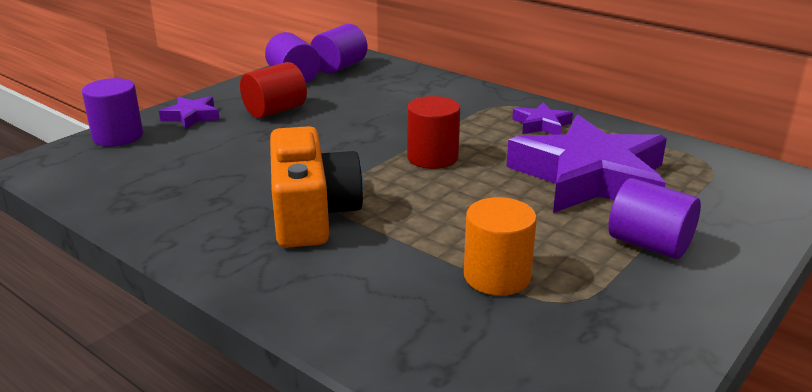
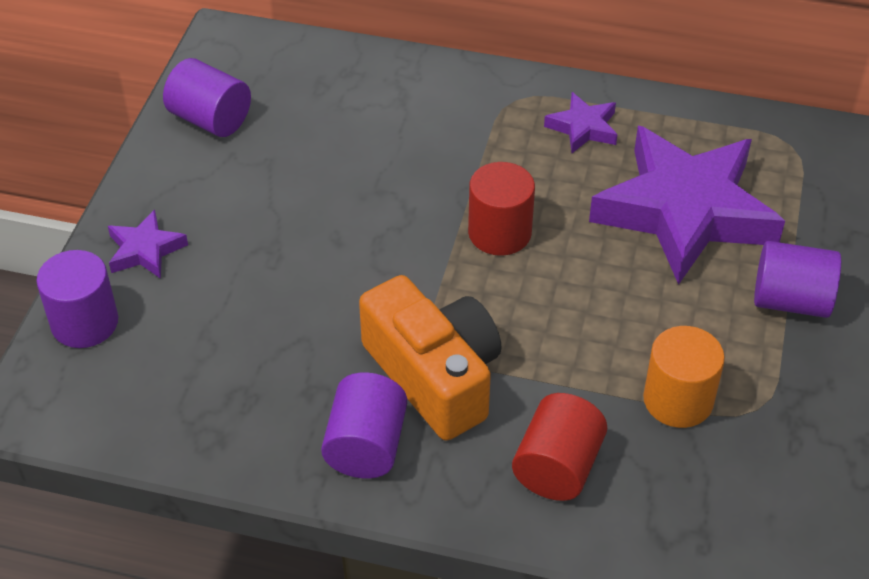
camera: 25 degrees left, 20 degrees up
(275, 111) = (245, 202): red cylinder -> red cylinder (557, 467)
(339, 67) = (254, 76): purple cylinder -> purple cylinder (366, 446)

